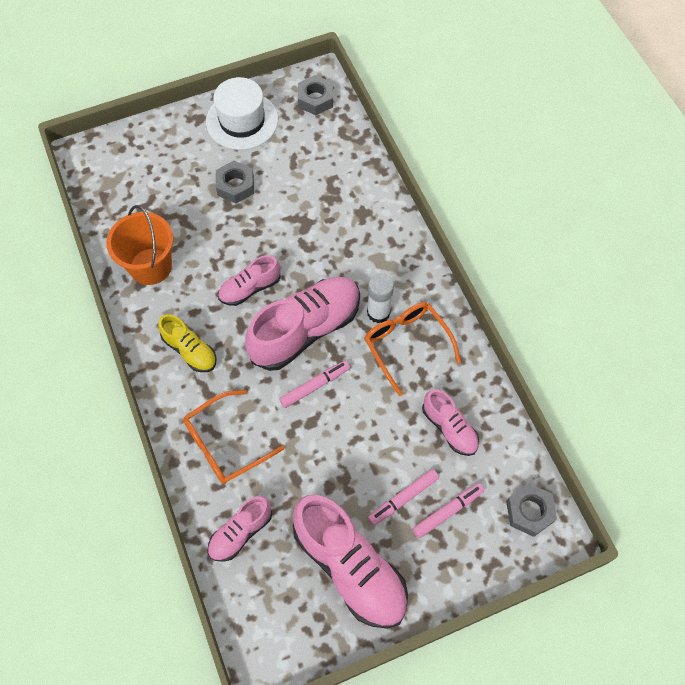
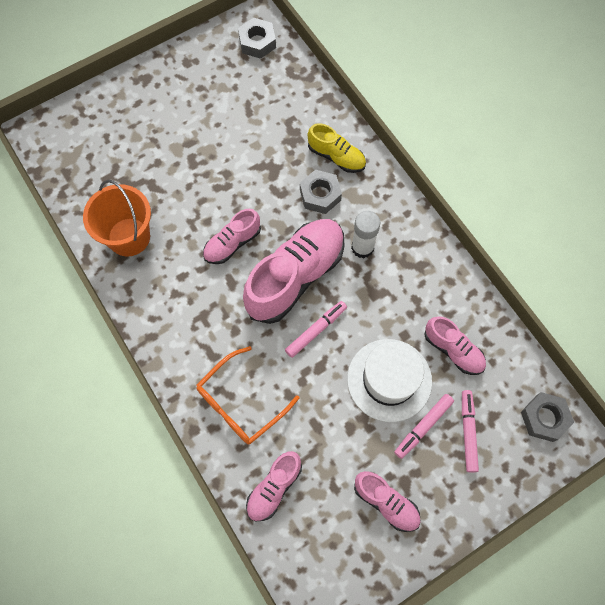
camera: 10 degrees left, 5 degrees up
(190, 350) = (186, 315): yellow shoe -> yellow shoe (336, 157)
(235, 186) = (196, 142): grey nut -> grey nut (320, 195)
(242, 120) = (189, 74): white hat -> white hat (389, 380)
(350, 567) = (386, 502): pink shoe -> pink shoe, size x0.53
(406, 344) = (396, 275): orange glasses -> none
(448, 511) = (468, 432): pink marker -> pink marker turned 45 degrees counterclockwise

